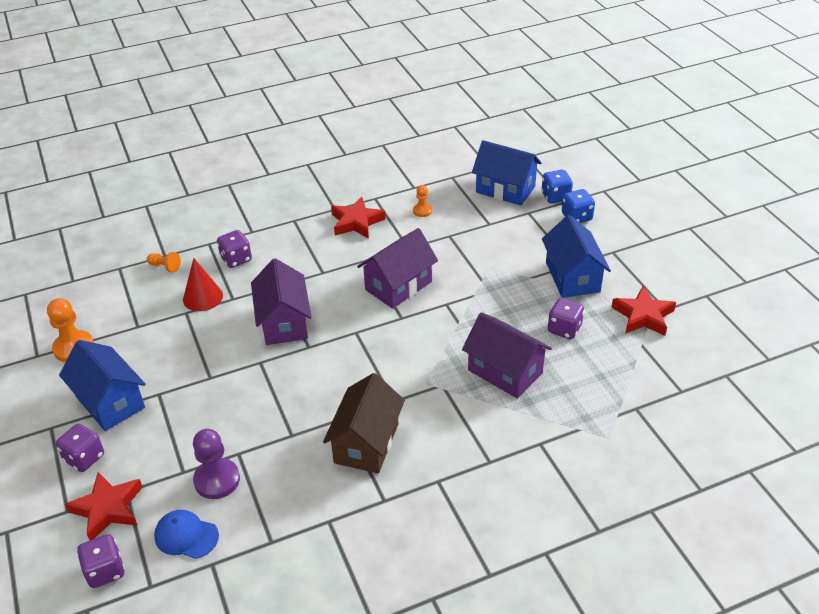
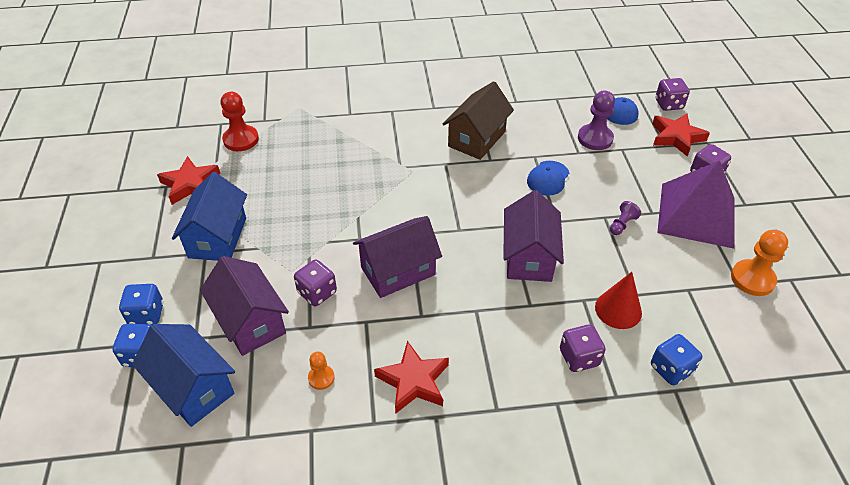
camera: 165 degrees left, 5 degrees up
(110, 402) = (696, 215): blue house -> purple pyramid
(165, 267) = (671, 369): orange pawn -> blue dice
(192, 373) = (622, 224): none -> purple pawn
(273, 408) = (548, 178): none -> blue cap
(505, 371) = (343, 165): purple house -> purple house (250, 322)
(564, 329) = (267, 188): purple dice -> purple dice (317, 293)
(639, 376) = (241, 139): none -> red pawn

